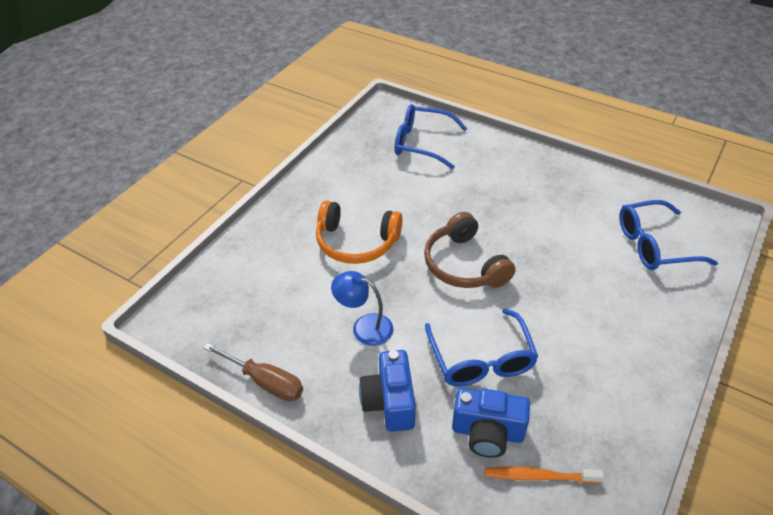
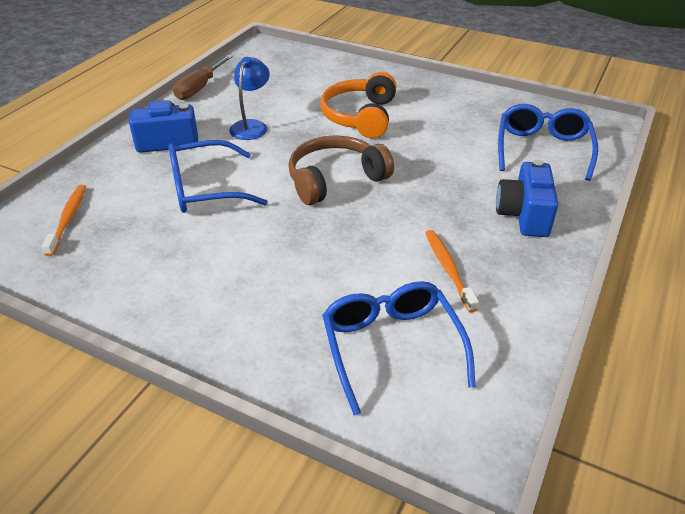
camera: 85 degrees right, 5 degrees down
(487, 432) = (122, 191): blue camera -> blue camera (524, 215)
(573, 211) = (448, 269): none -> orange toothbrush

